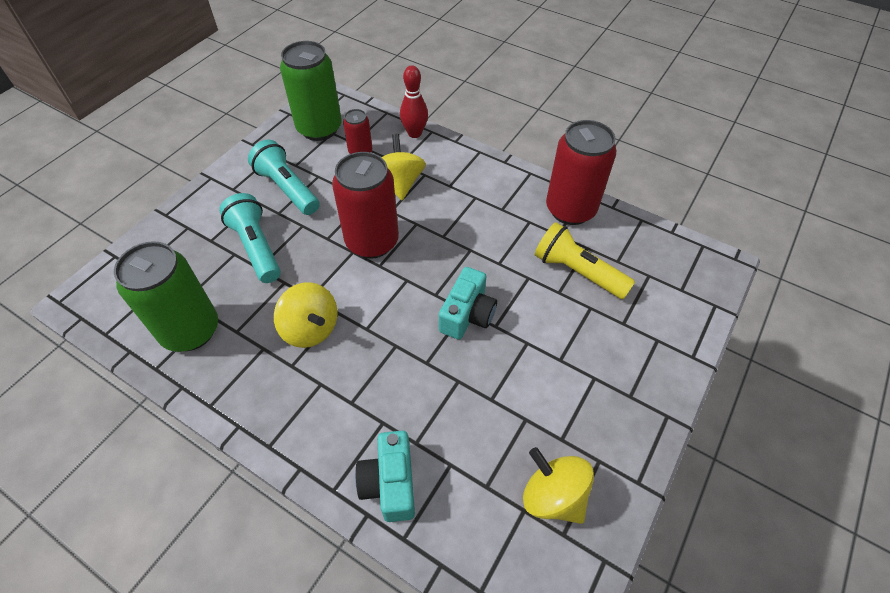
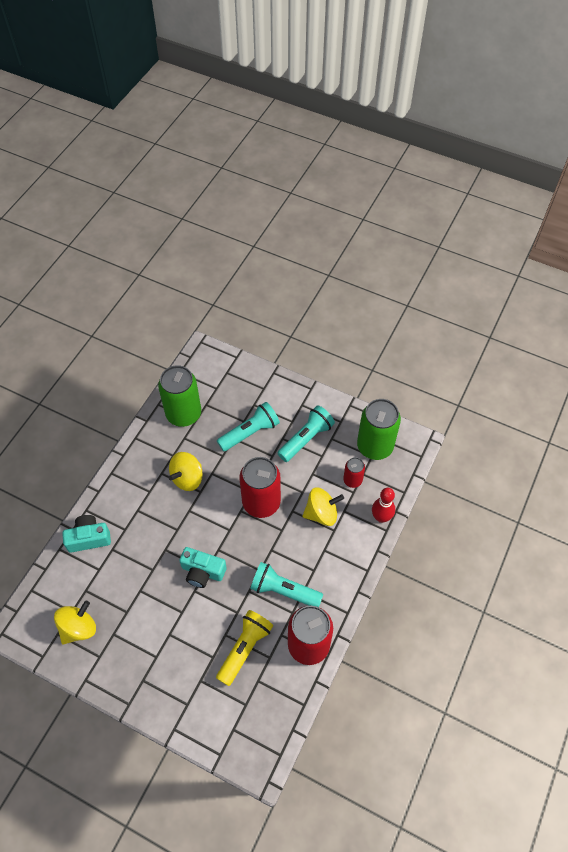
camera: 85 degrees right, 5 degrees up
(500, 227) = (283, 591): none -> turquoise flashlight

